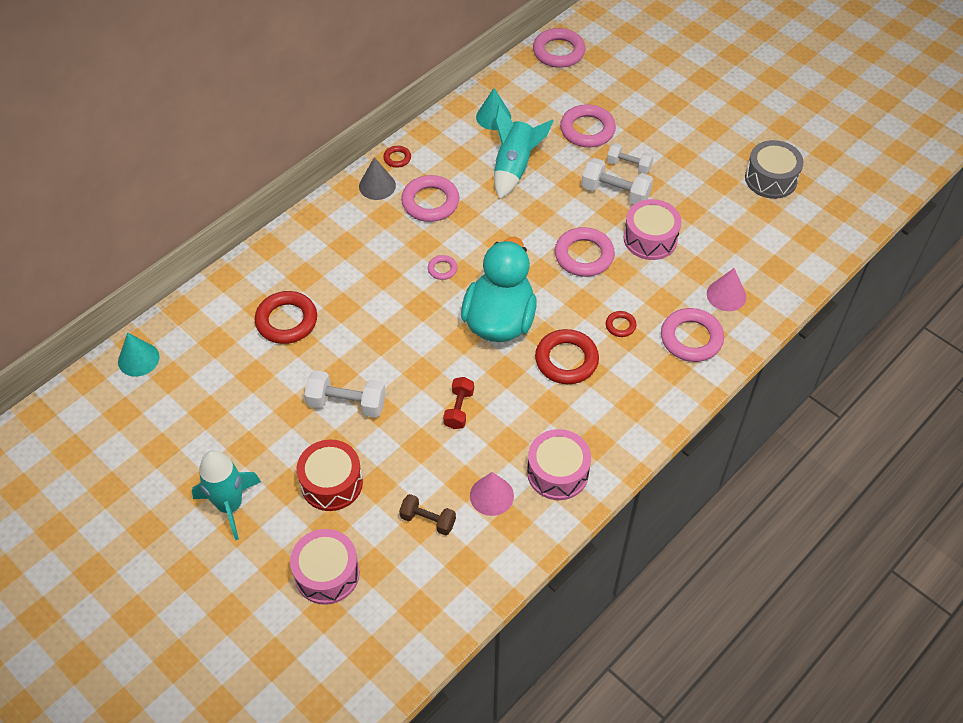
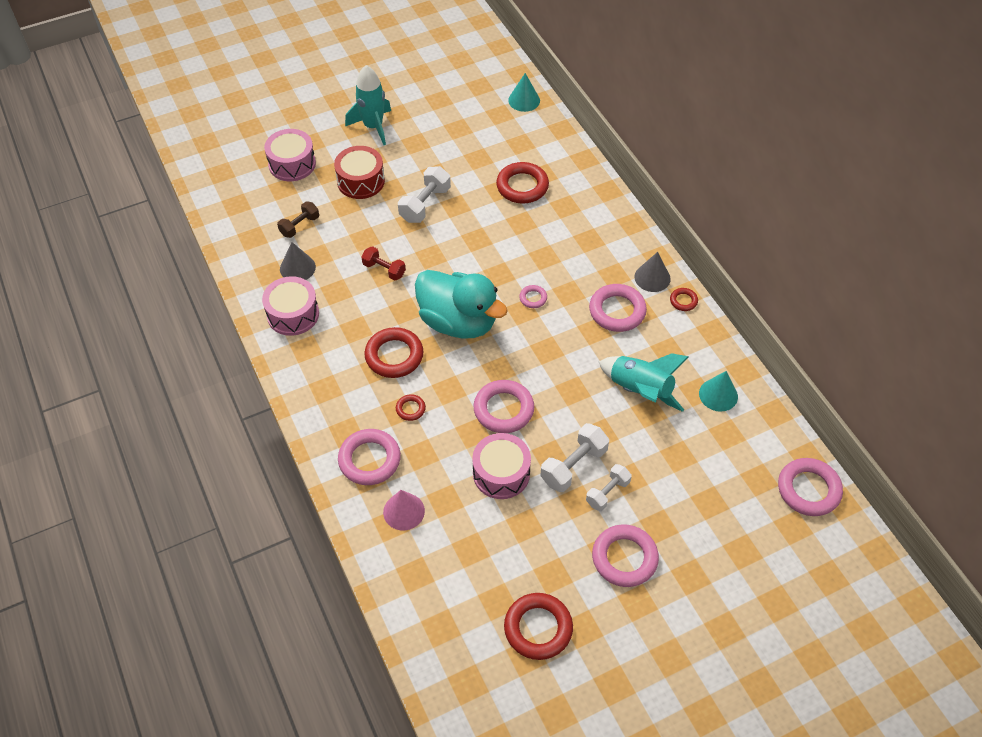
camera: 110 degrees right, 0 degrees up
(491, 495) = (297, 268): pink cone -> grey cone
(587, 130) = (673, 473): pink ring -> pink ring (624, 558)
(771, 179) = (538, 628): grey drum -> red ring

